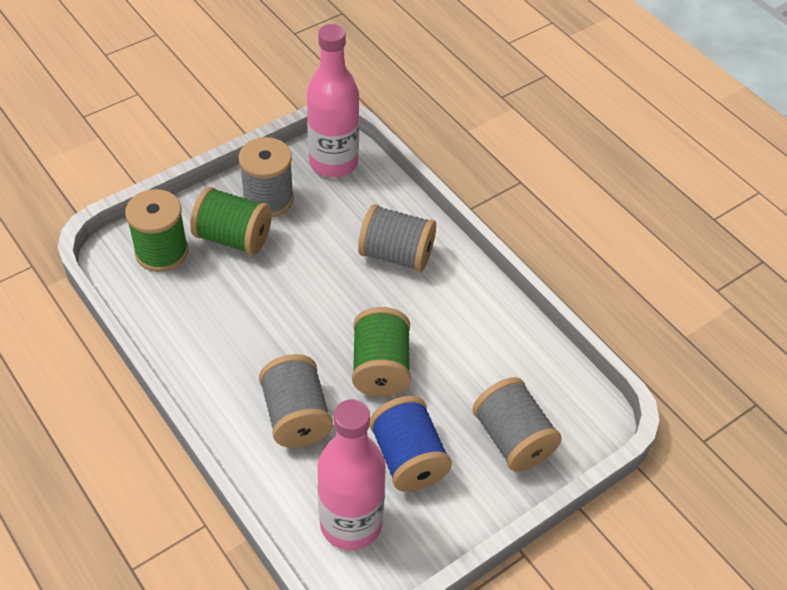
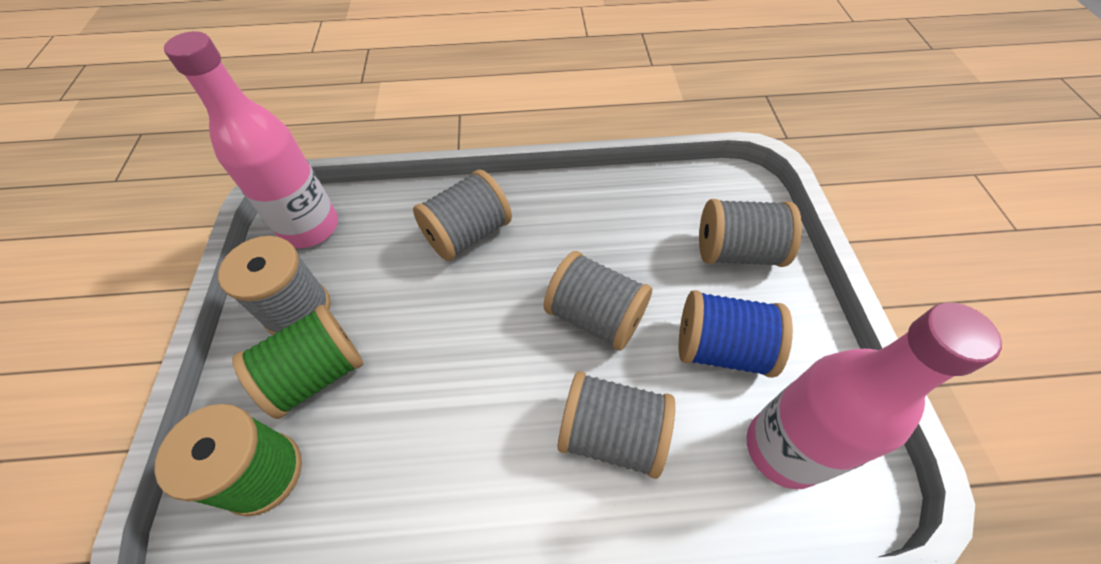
camera: 55 degrees left, 5 degrees up
(381, 368) = (595, 316): green spool -> grey spool

